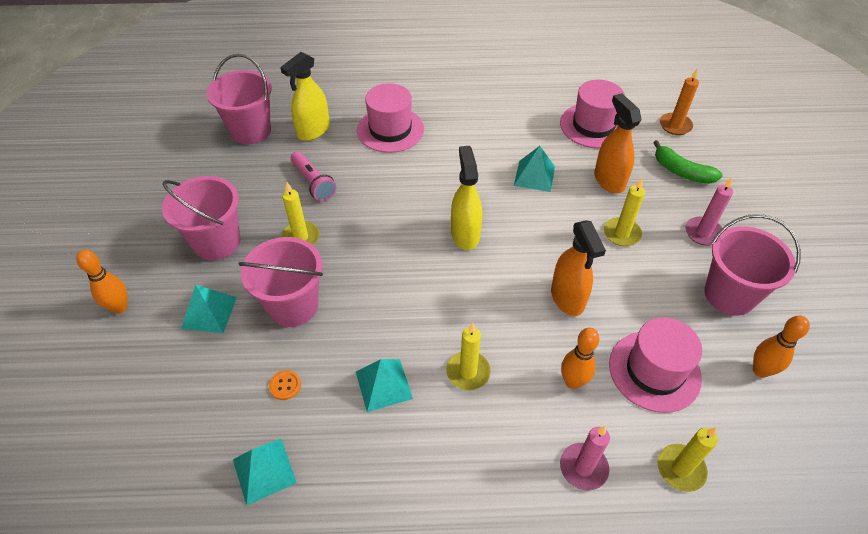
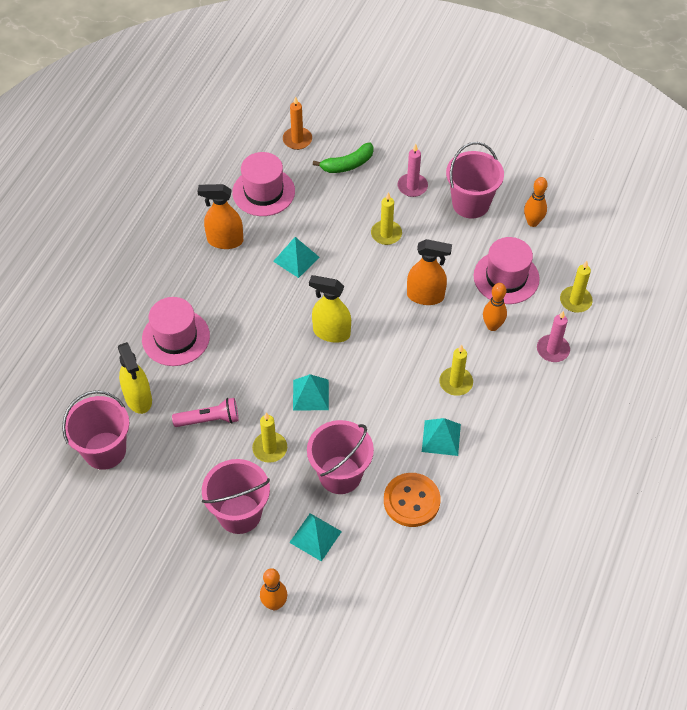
camera: 65 degrees left, 5 degrees up
(264, 471) = (474, 532): turquoise pyramid -> turquoise pyramid (310, 395)
(285, 385) = (411, 501): orange button -> orange button, size x2.26
(609, 180) = (330, 214): orange spray bottle -> orange spray bottle (225, 240)

